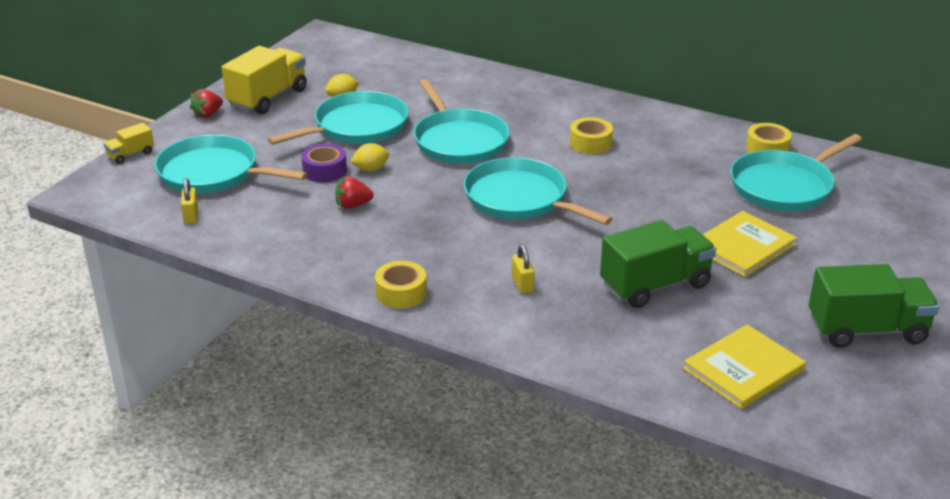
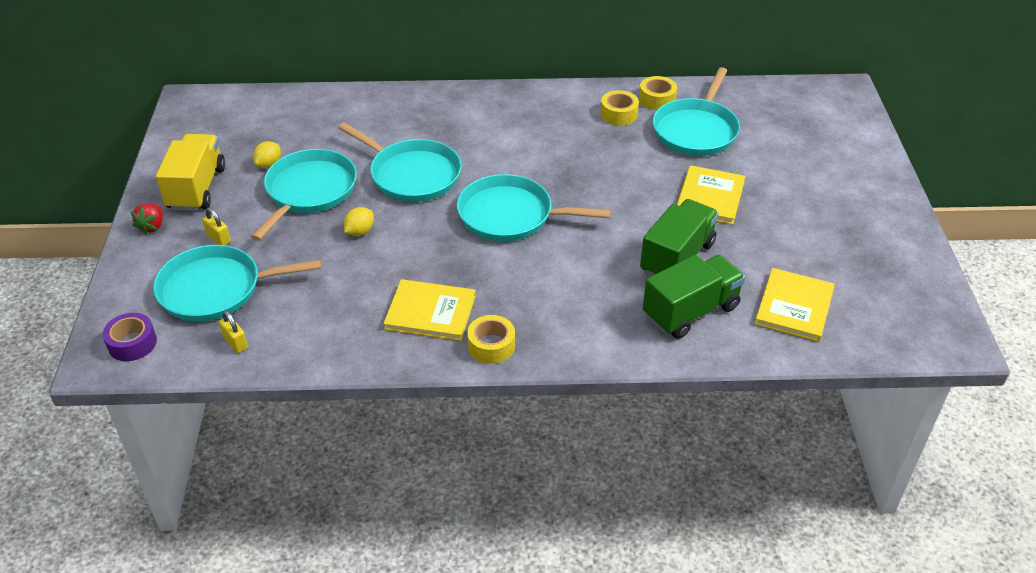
camera: 30 degrees left, 10 degrees up
(131, 155) = (113, 299): yellow truck -> none
(324, 171) = (319, 248): purple tape -> purple tape (132, 343)
(353, 205) = (376, 274): red strawberry -> none
(372, 249) = (430, 312): none -> yellow book
(522, 284) = (579, 297): yellow padlock -> yellow padlock (218, 238)
(590, 143) = (521, 140): yellow tape -> yellow tape (619, 114)
(866, 330) = (845, 238): green truck -> green truck (690, 311)

